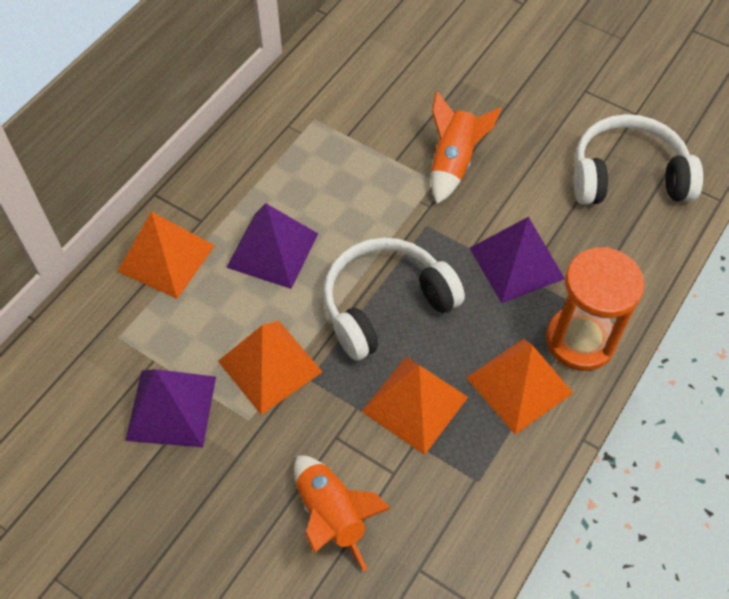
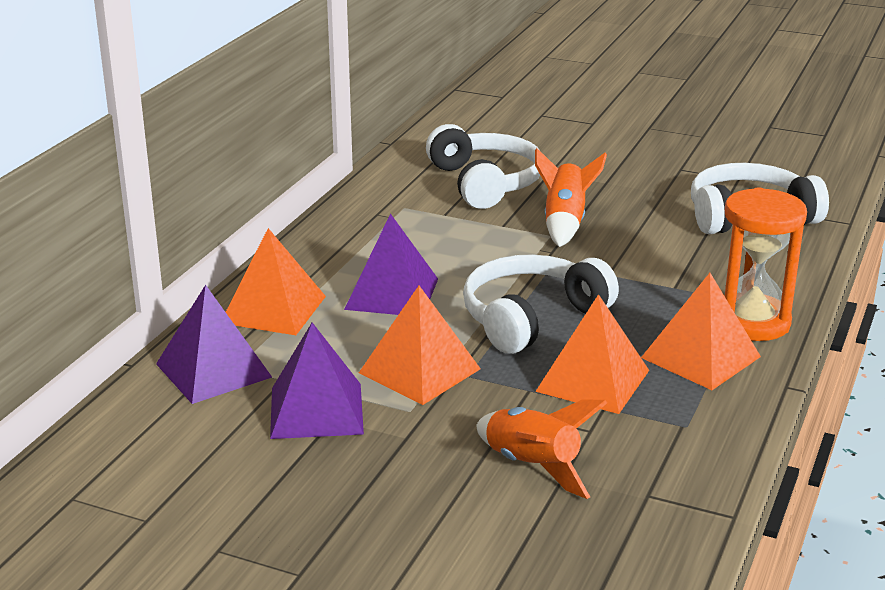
camera: 10 degrees left, 30 degrees down
(396, 90) = (485, 183): none -> white headphones
(516, 263) = (660, 279): purple pyramid -> purple pyramid (213, 370)

